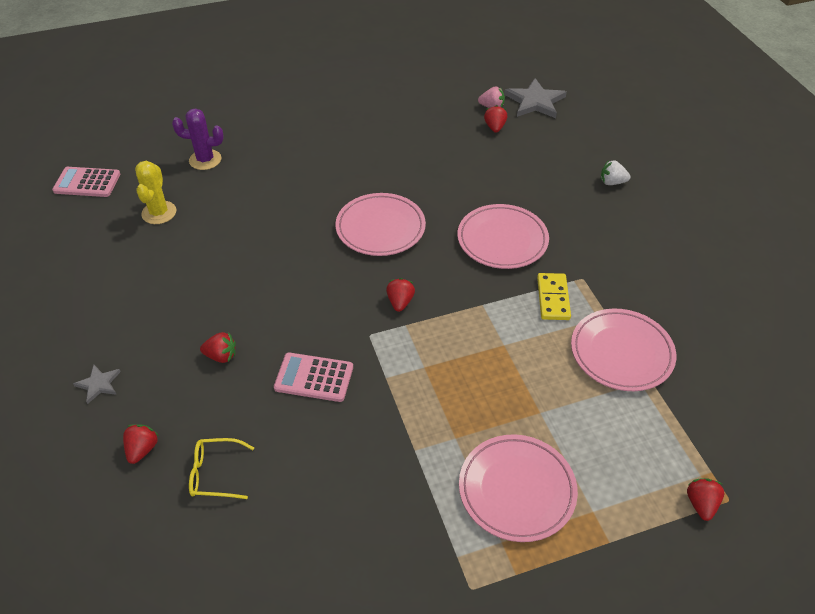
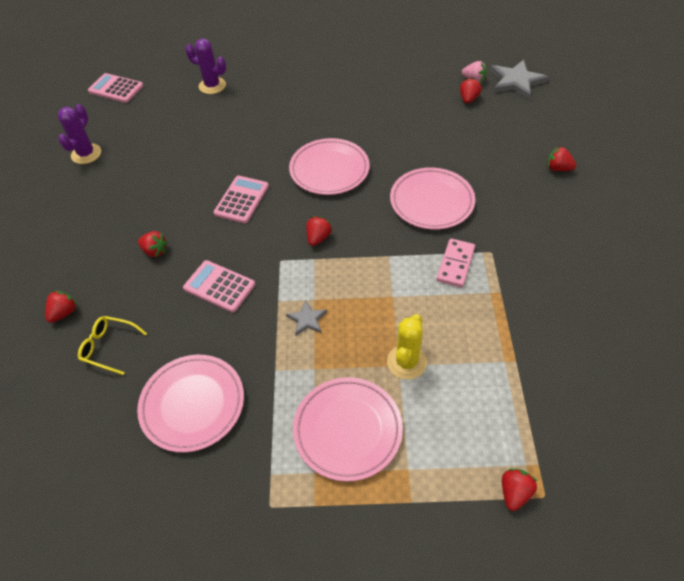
camera: 20 degrees right, 5 degrees up
(84, 264) = (86, 154): none -> purple cactus
(98, 384) = (55, 252): grey star -> grey star (307, 319)
(159, 213) = (158, 123): yellow cactus -> yellow cactus (406, 362)
(297, 279) = (241, 200): none -> pink calculator
(553, 298) = (455, 264): yellow domino -> pink domino
(612, 182) = (558, 168): white strawberry -> red strawberry
(621, 353) = (498, 329): pink plate -> pink plate (192, 404)

